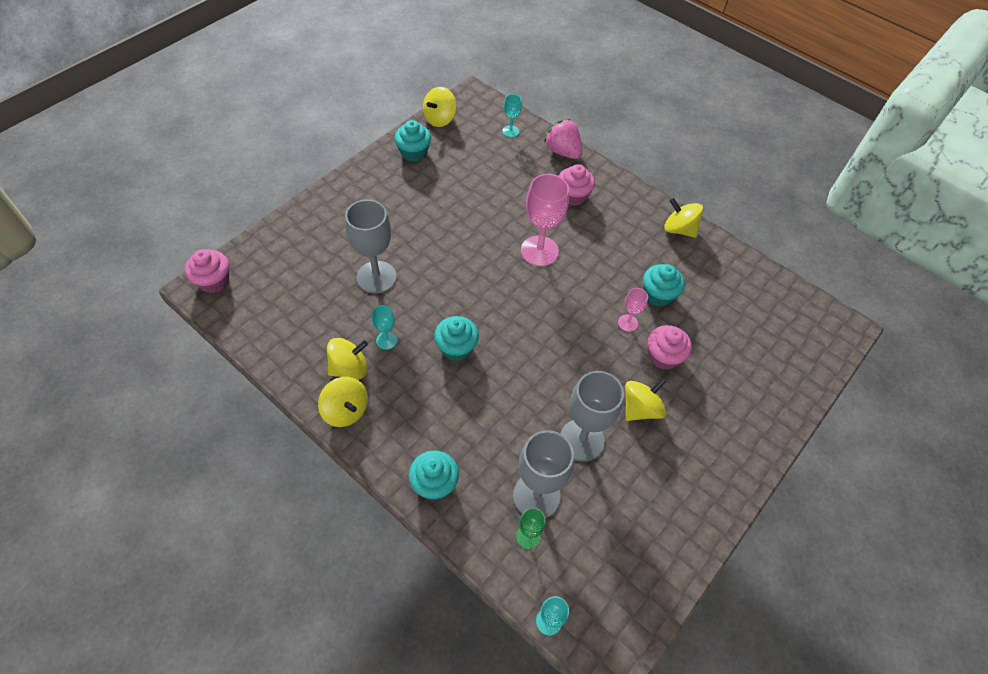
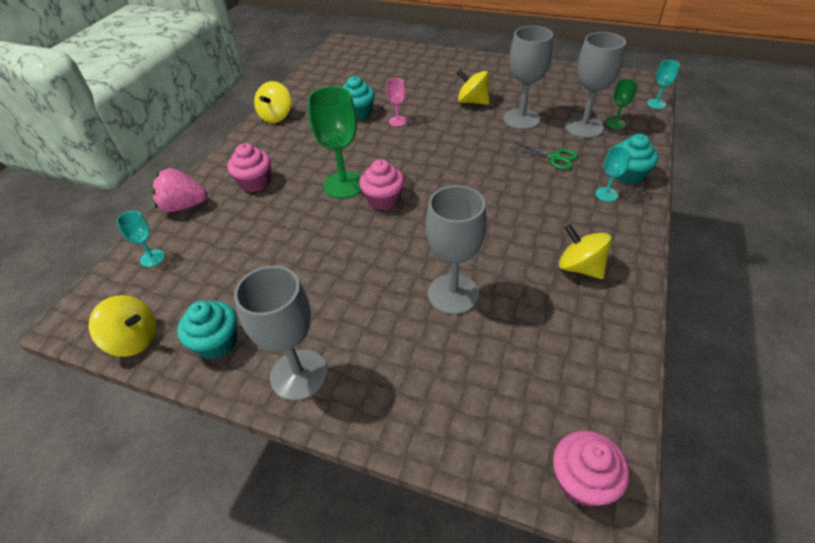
camera: 105 degrees left, 10 degrees down
(346, 410) = (623, 251): yellow spinning top -> none
(365, 183) = (299, 374): none -> grey goblet
(386, 340) = (526, 253): turquoise goblet -> turquoise goblet (606, 194)
(456, 348) = (495, 203): turquoise cupcake -> none
(496, 432) = (554, 157): none -> green scissors
(539, 251) = (344, 185): pink goblet -> green goblet
(563, 152) = (184, 206): pink strawberry -> pink strawberry turned 60 degrees clockwise
(663, 356) = (418, 101): pink cupcake -> pink cupcake (383, 200)

